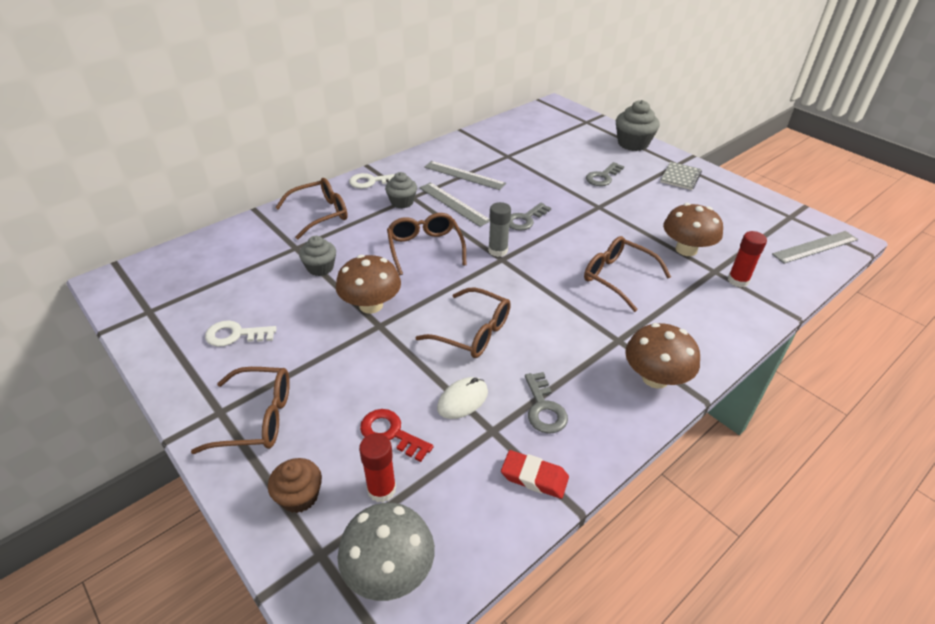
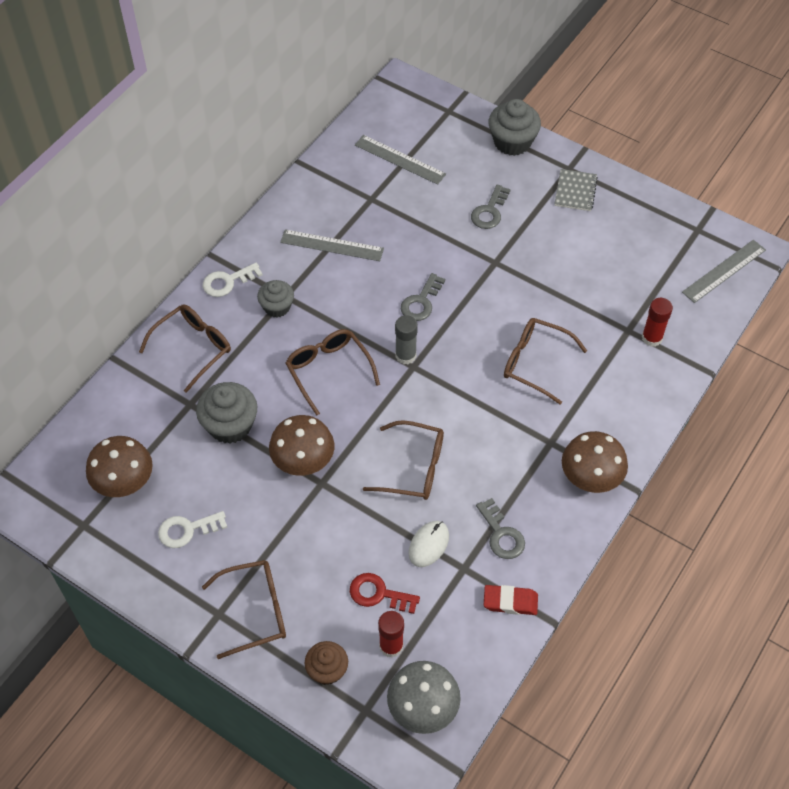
camera: 15 degrees left, 15 degrees up
(320, 268) = (230, 425): grey cupcake -> grey cupcake, size x1.55
(454, 204) = (336, 296): grey ruler -> grey ruler (400, 159)
(686, 249) = (596, 306): brown mushroom -> brown mushroom (124, 481)

